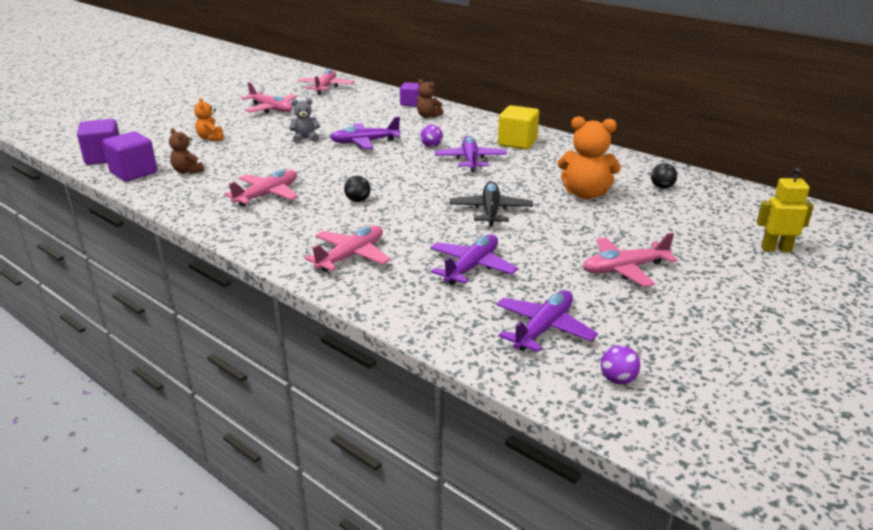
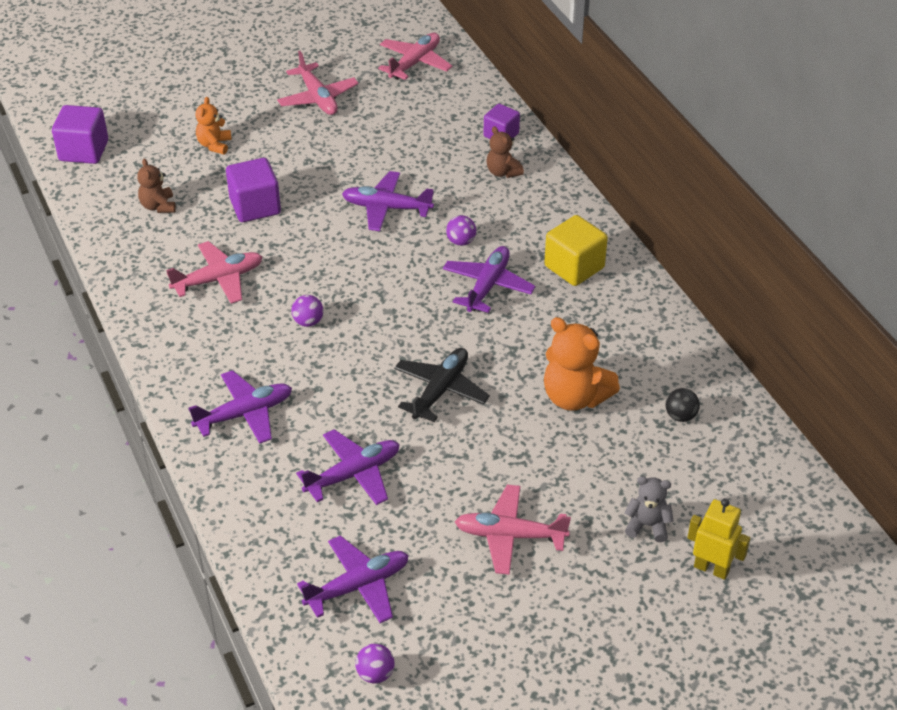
camera: 25 degrees right, 15 degrees up
(133, 172) = (102, 191): purple cube -> purple cube (255, 206)
(305, 139) = (321, 179): grey teddy bear -> grey teddy bear (647, 525)
(351, 256) = (245, 414): pink plane -> purple plane
(358, 200) = (308, 322): black ball -> purple ball

